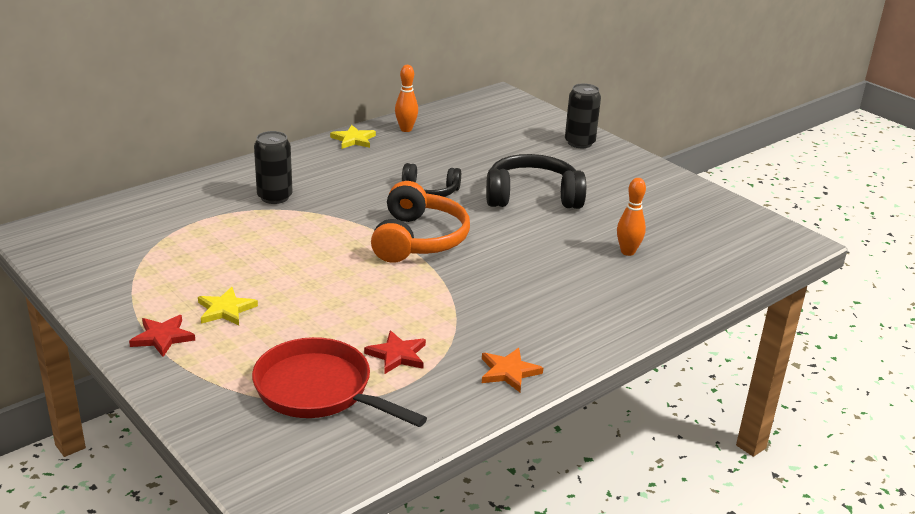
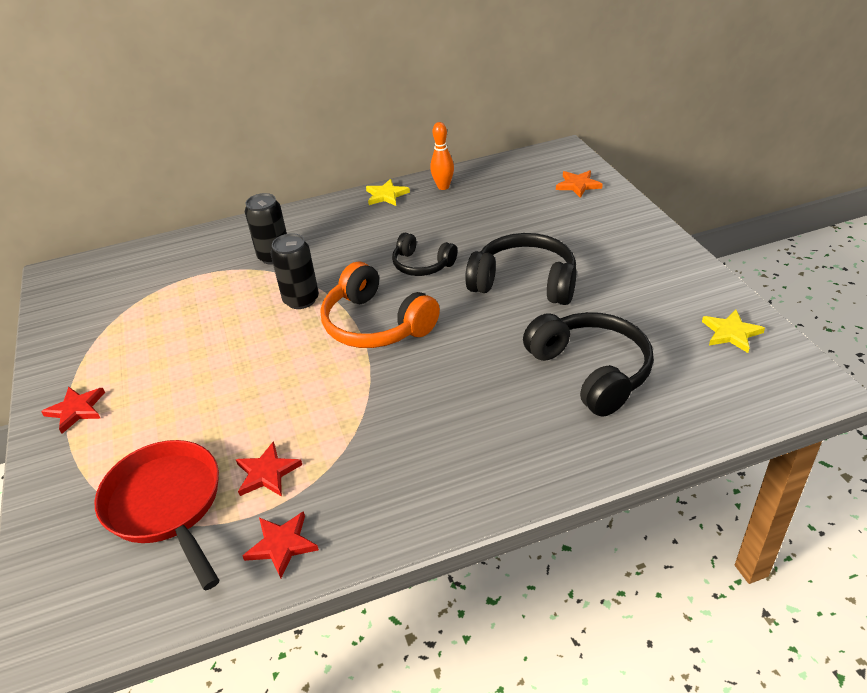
camera: 25 degrees right, 10 degrees up
(226, 309) = (149, 385): yellow star -> yellow star (731, 333)
(418, 239) = (376, 324): orange headphones -> orange headphones turned 105 degrees clockwise
(448, 399) = (282, 545): none -> red star
(509, 372) = (365, 520): orange star -> orange star (578, 185)
(579, 143) = (615, 217): black can -> black can (301, 300)
(627, 252) = (591, 371): orange bowling pin -> black headphones

